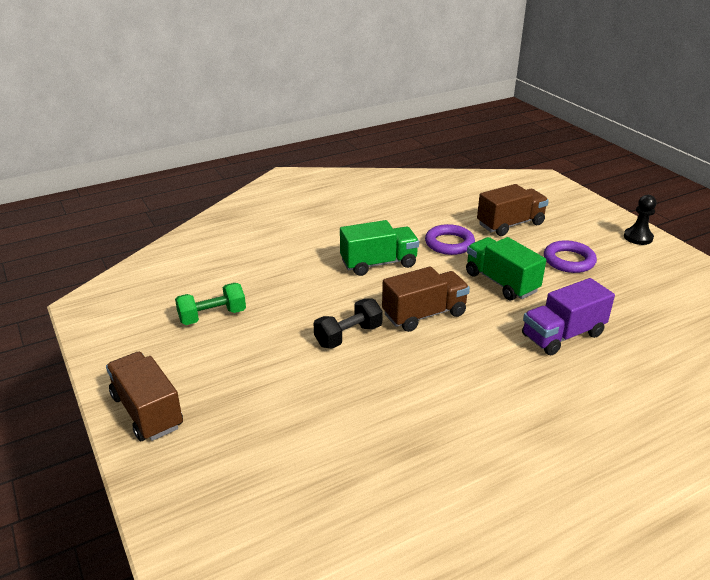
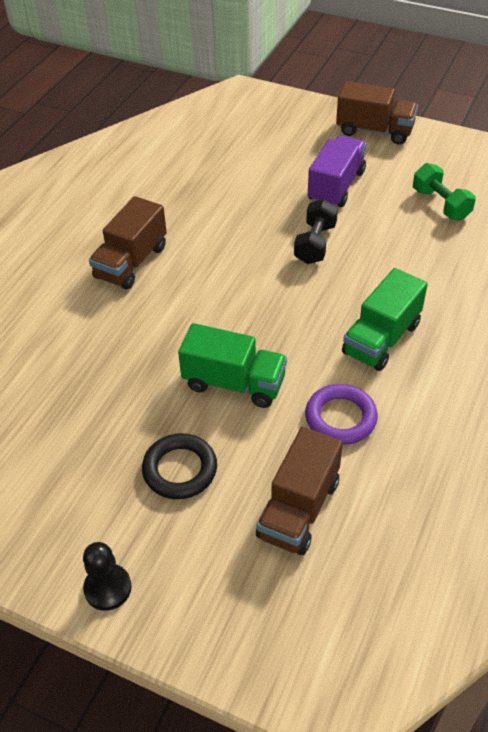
camera: 145 degrees right, 15 degrees up
(212, 316) = (440, 204): green dumbbell -> green dumbbell turned 60 degrees counterclockwise
(424, 314) = (274, 298): brown truck -> brown truck (131, 262)
(562, 335) = (132, 343): purple truck -> purple truck (336, 186)
(569, 260) = (180, 469): purple ring -> black ring

